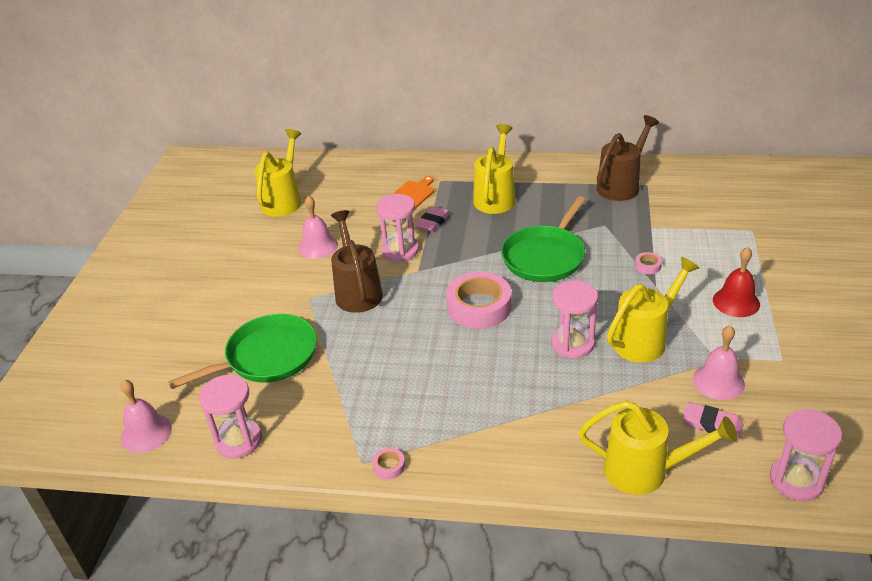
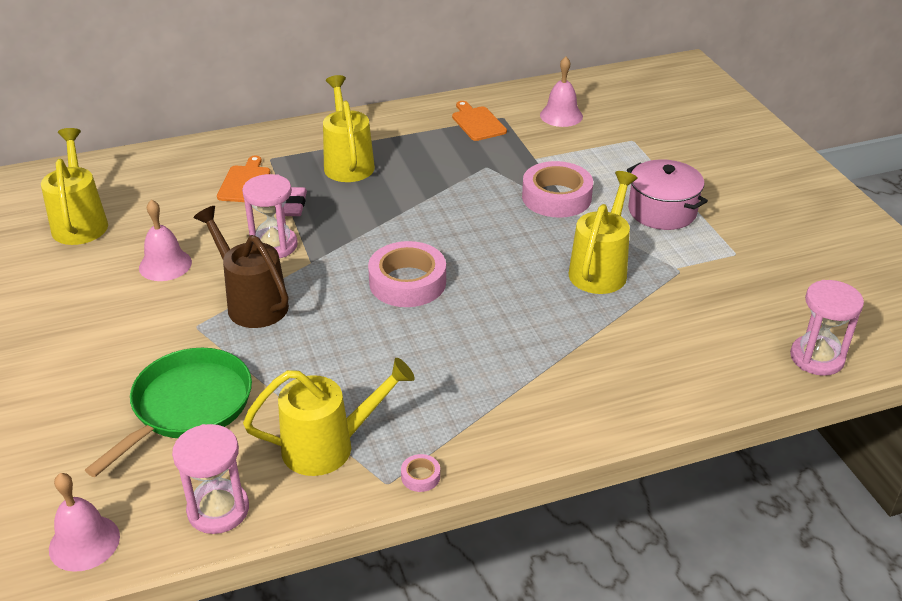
camera: 30 degrees left, 0 degrees up
(545, 257) = (445, 213): green pan -> none
(572, 343) = (532, 293): pink hourglass -> none
(622, 185) = (477, 122): brown watering can -> orange cutting board
(646, 471) = (683, 393): yellow watering can -> yellow watering can (329, 446)
(647, 266) = (556, 197): pink tape -> pink tape, size x2.40
(712, 424) = (714, 330): pink eraser -> none
(718, 381) = (694, 289): pink bell -> pink bell (561, 115)
(736, 302) = (662, 211): red bell -> pink pot

